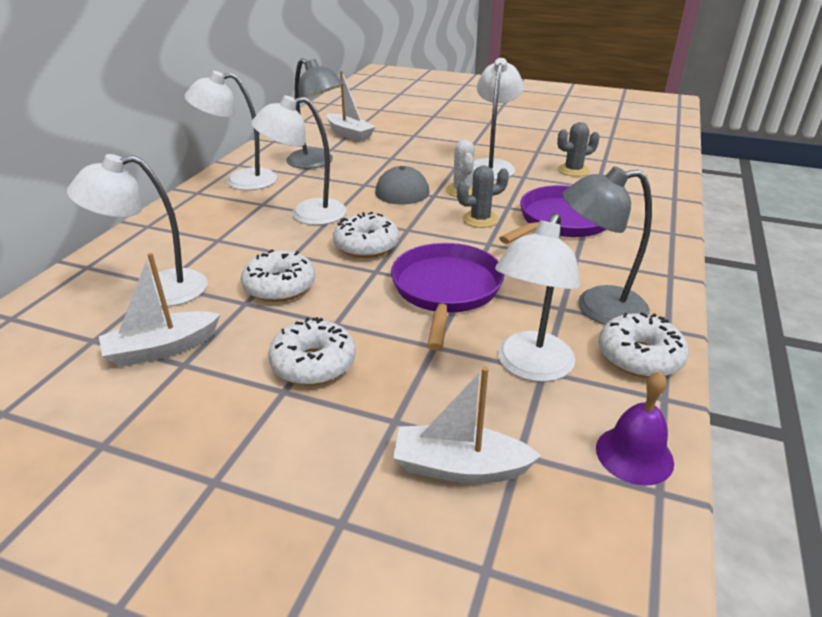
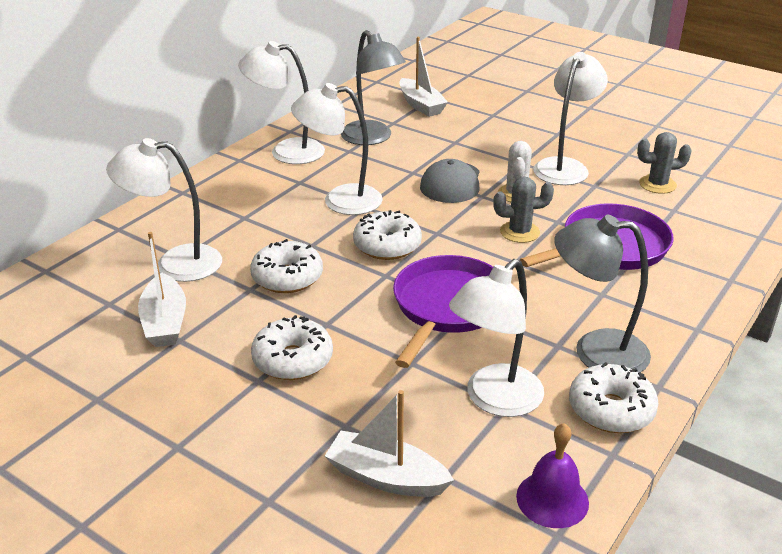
camera: 15 degrees right, 0 degrees up
(162, 349) = (165, 322): white boat -> white boat turned 90 degrees counterclockwise

